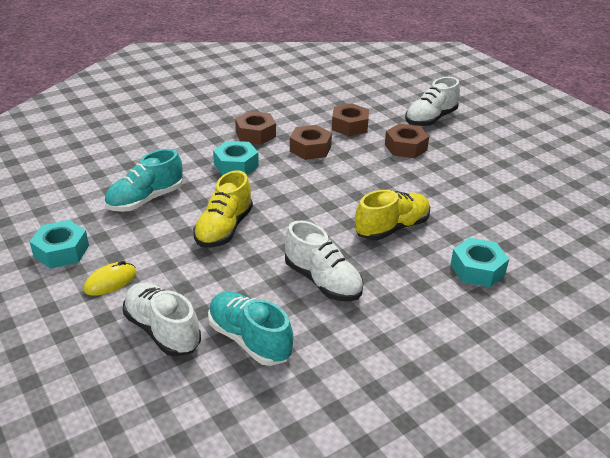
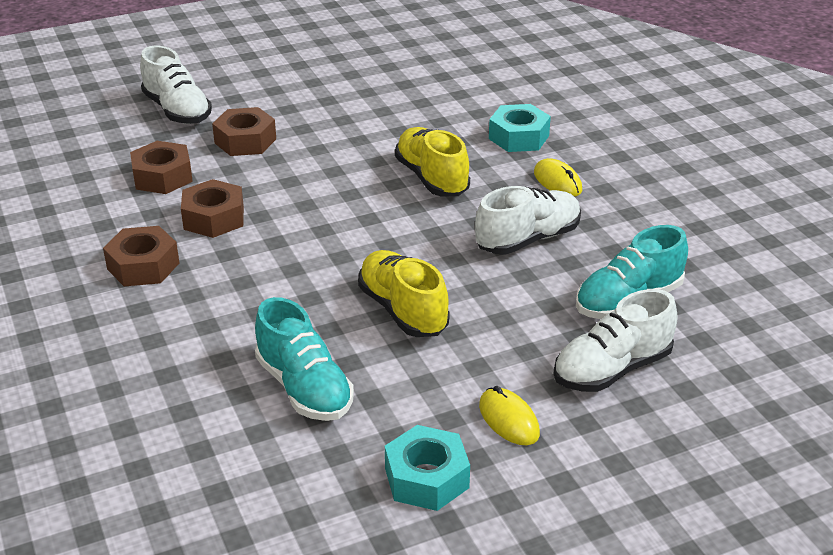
camera: 80 degrees left, 0 degrees up
(224, 229) = (403, 310): yellow shoe -> yellow shoe turned 150 degrees counterclockwise
(236, 165) = (234, 291): turquoise nut -> none
(415, 294) = (557, 182): none -> yellow mouse

